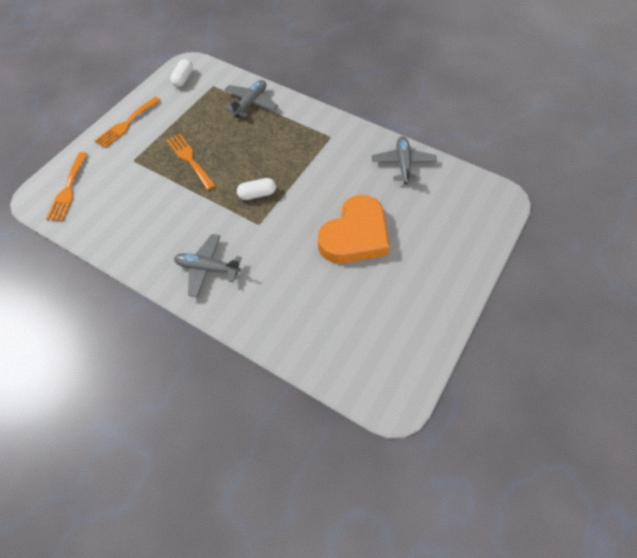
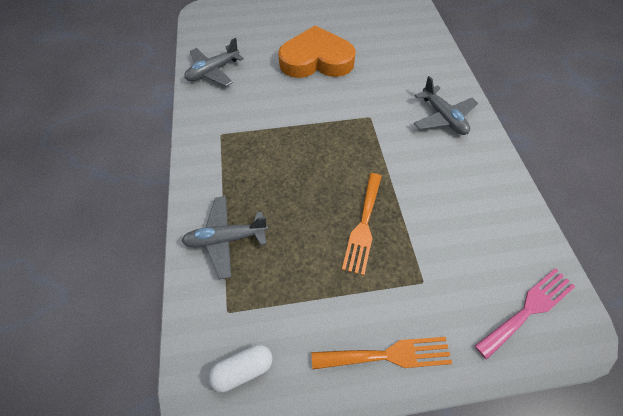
camera: 130 degrees left, 0 degrees up
(68, 190) = (528, 309): orange fork -> pink fork
(257, 194) = (343, 139): white capsule -> none

